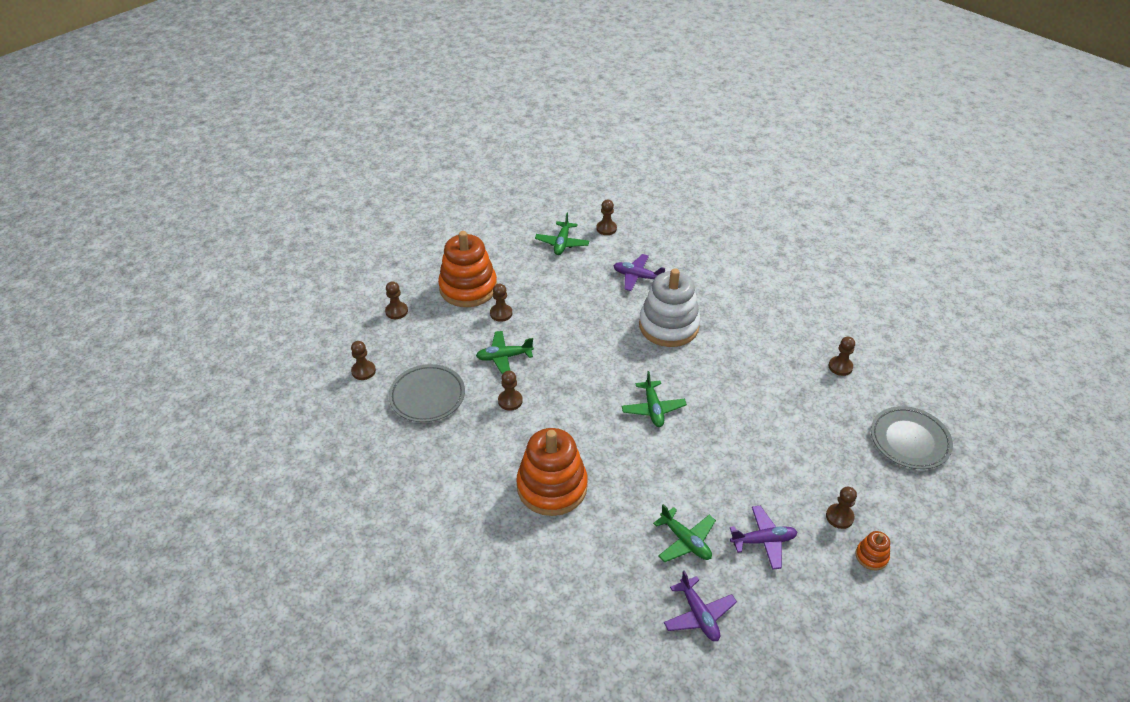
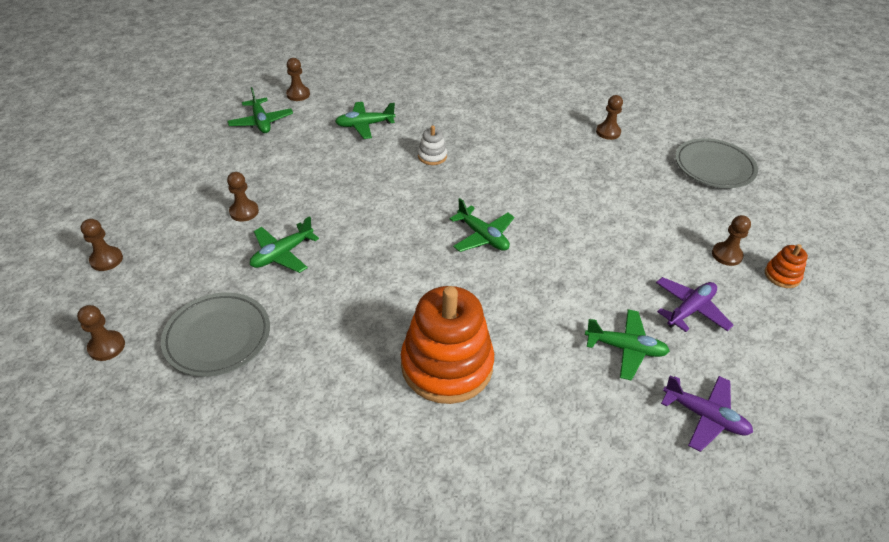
camera: 35 degrees left, 0 degrees up
(468, 288) = (184, 201): orange stacking toy -> none
(510, 401) = (325, 296): brown pawn -> none
(637, 277) = (364, 125): purple plane -> green plane
(668, 326) = (432, 156): white stacking toy -> white stacking toy, size x0.43

